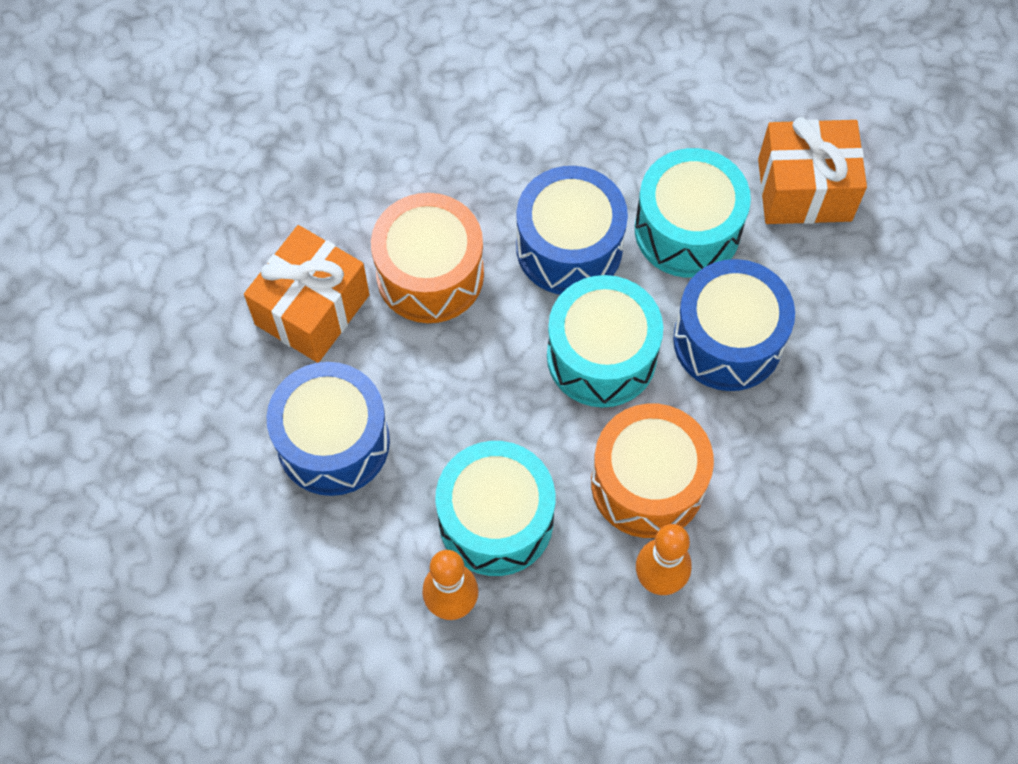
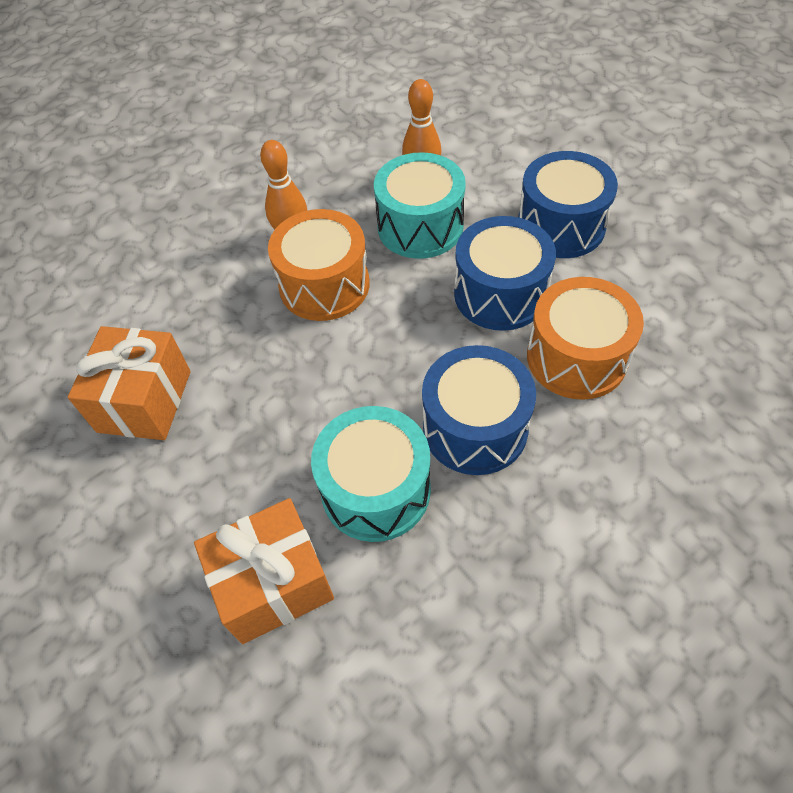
camera: 160 degrees right, 10 degrees down
(312, 309) = (645, 296): orange gift -> orange gift (144, 401)
(601, 356) = (400, 353): turquoise drum -> none
(728, 340) = (300, 407): blue drum -> blue drum (500, 293)

